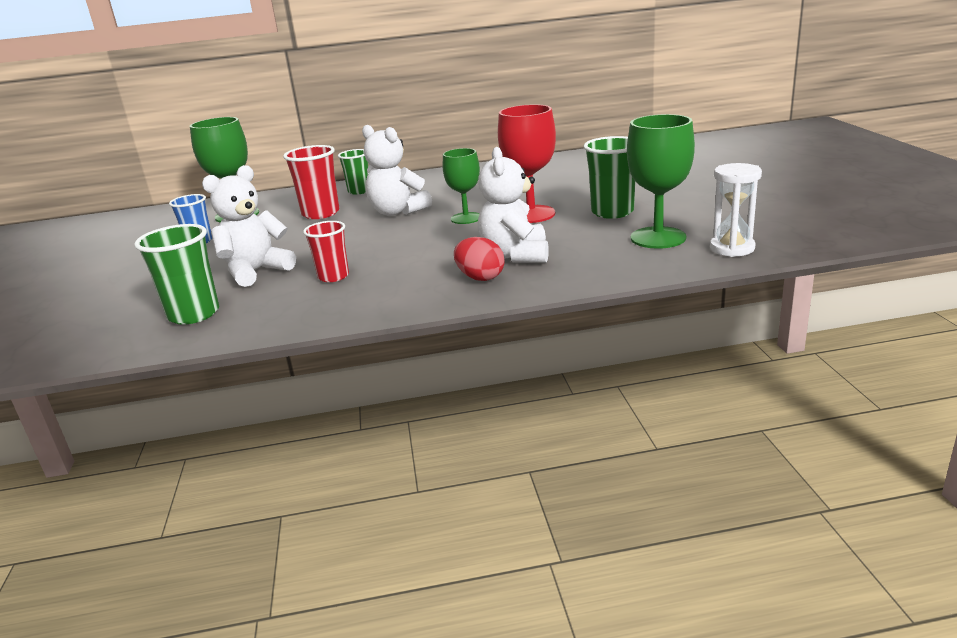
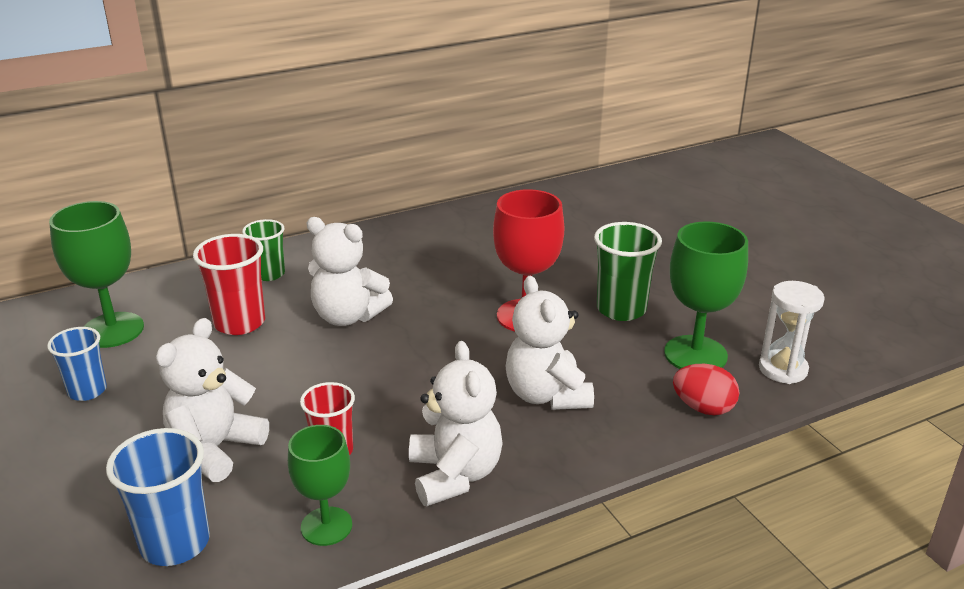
camera: 20 degrees left, 5 degrees up
(194, 314) = (175, 543): green cup -> blue cup
(411, 293) = (455, 475): none -> white teddy bear
(466, 218) = (447, 326): green goblet -> green goblet (326, 526)
(480, 278) = (526, 439): red egg -> red egg (703, 408)

